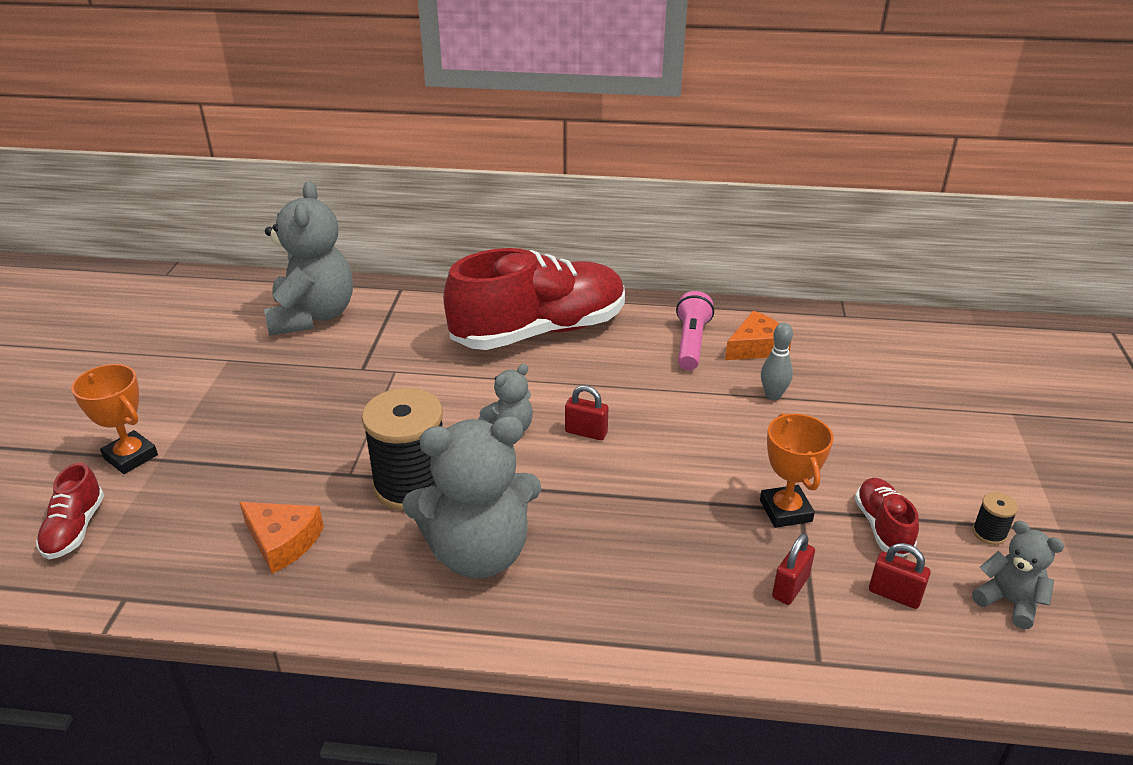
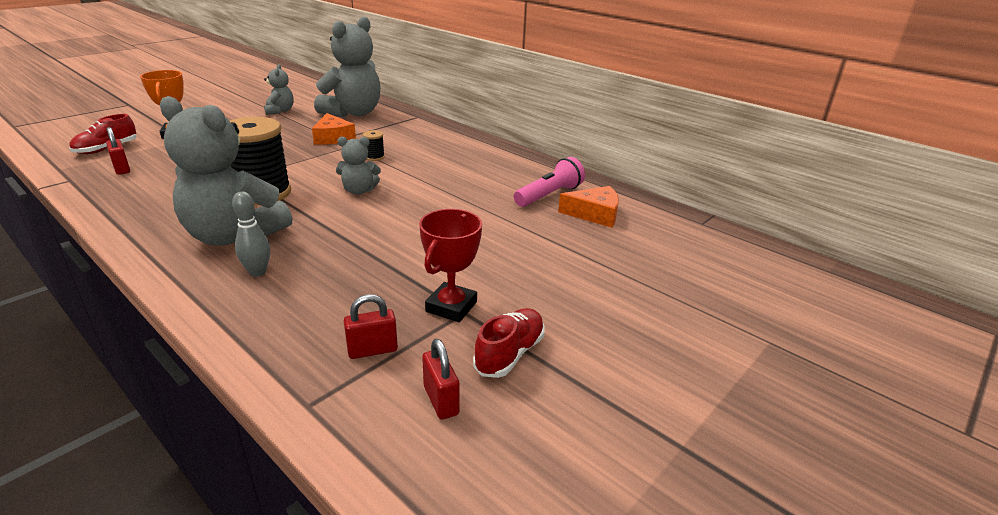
camera: 35 degrees right, 5 degrees down
(282, 541) = (164, 189): orange cheese -> orange cheese (333, 138)
(539, 331) = (459, 157): red shoe -> none
(586, 432) = (398, 210): red padlock -> red padlock (122, 169)
(773, 395) = (560, 243): grey bowling pin -> grey bowling pin (258, 272)
(785, 511) = (451, 307): orange trophy -> red trophy
(989, 533) = (600, 408): black spool -> black spool (374, 157)
(1009, 601) = (534, 467): grey teddy bear -> grey teddy bear (280, 111)

